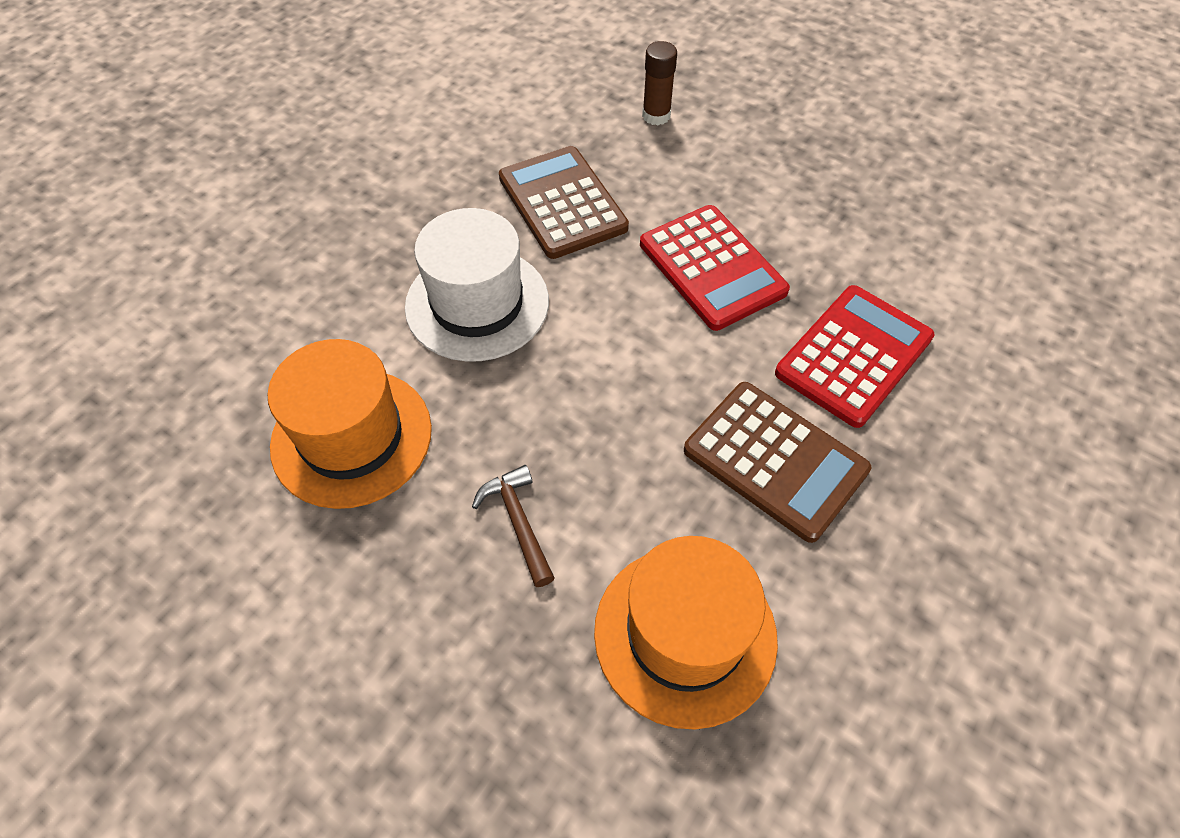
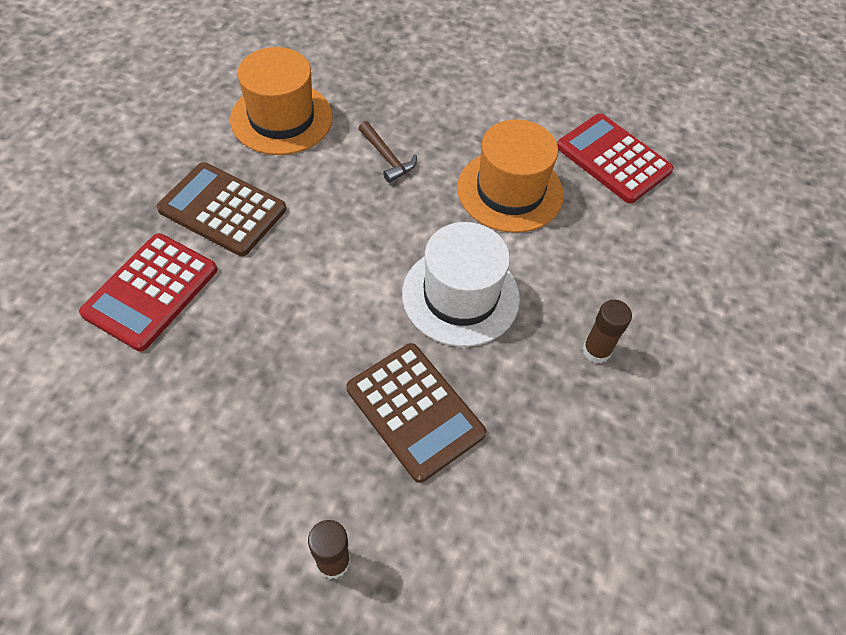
camera: 165 degrees right, 0 degrees up
(351, 230) = (596, 351): none -> brown glue stick
(712, 268) = (265, 357): red calculator -> red calculator (613, 159)

